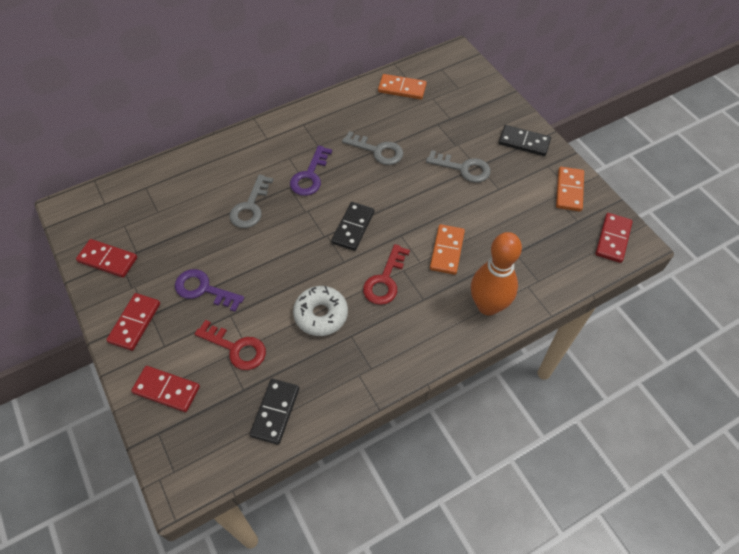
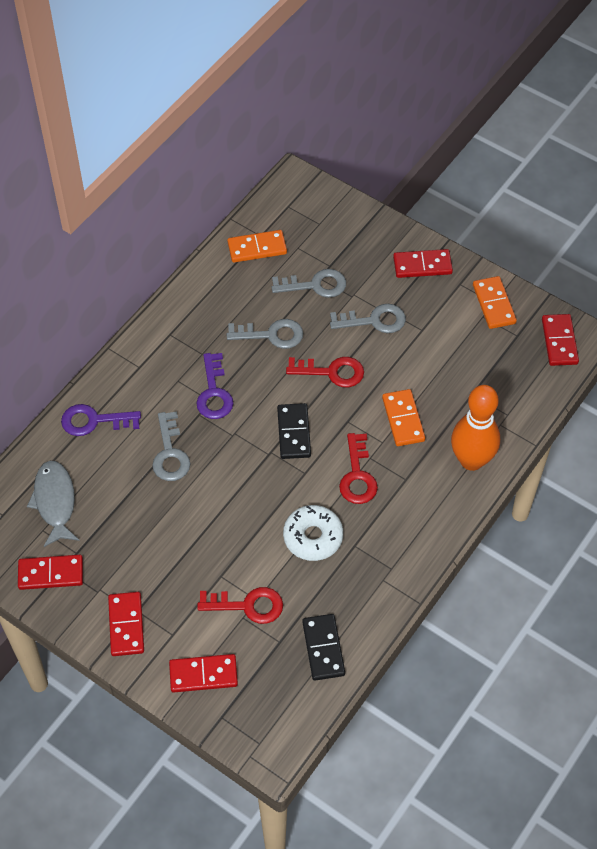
camera: 25 degrees left, 0 degrees up
(146, 209) = (55, 502): none -> grey fish
(204, 289) = (176, 561): purple key -> purple key (94, 421)
(408, 194) = (331, 372): none -> red key
(431, 128) = (315, 285): none -> grey key
(524, 142) = (422, 265): black domino -> red domino

